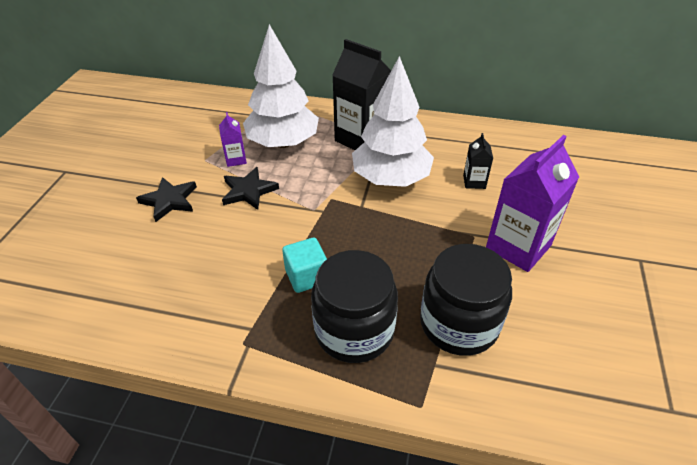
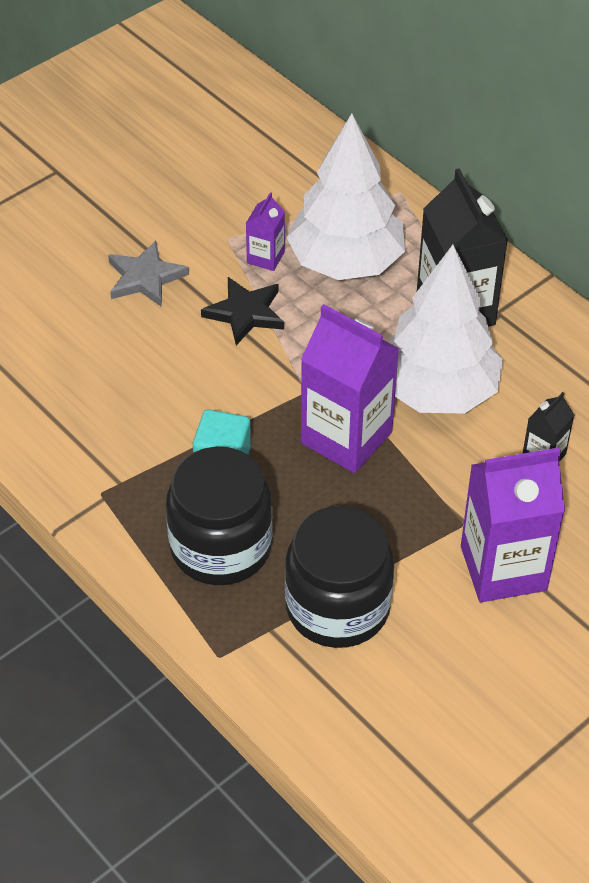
camera: 35 degrees right, 5 degrees up
(169, 201) = (145, 278): black star -> grey star
(367, 225) = (346, 437): none -> purple carton

